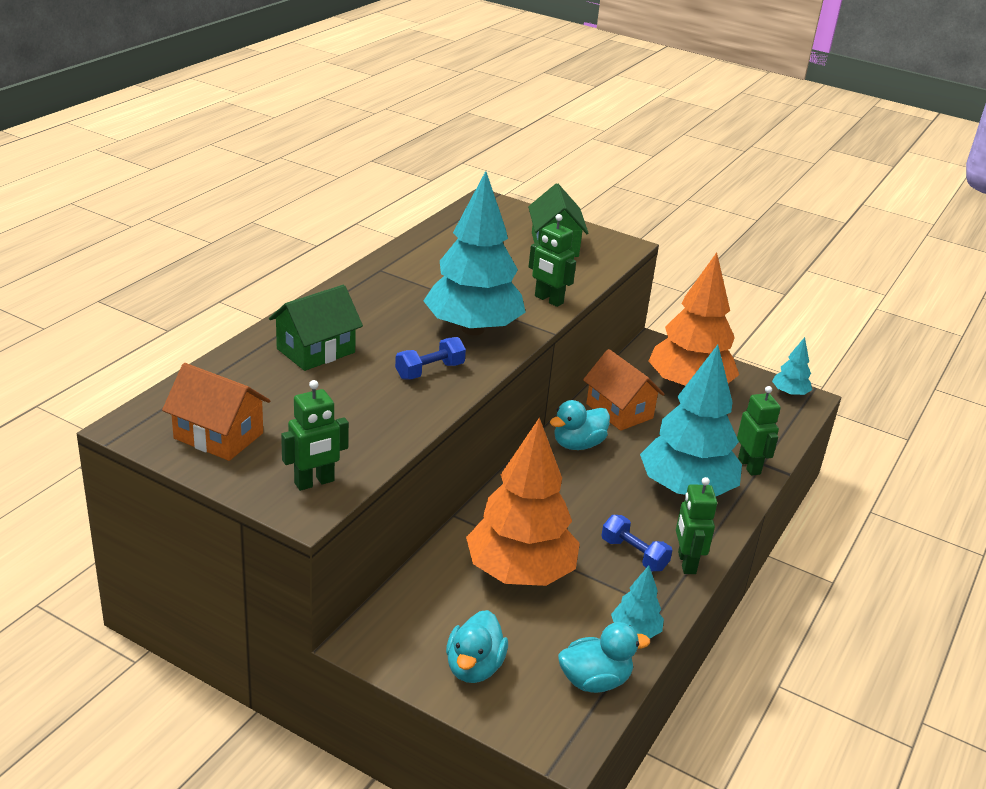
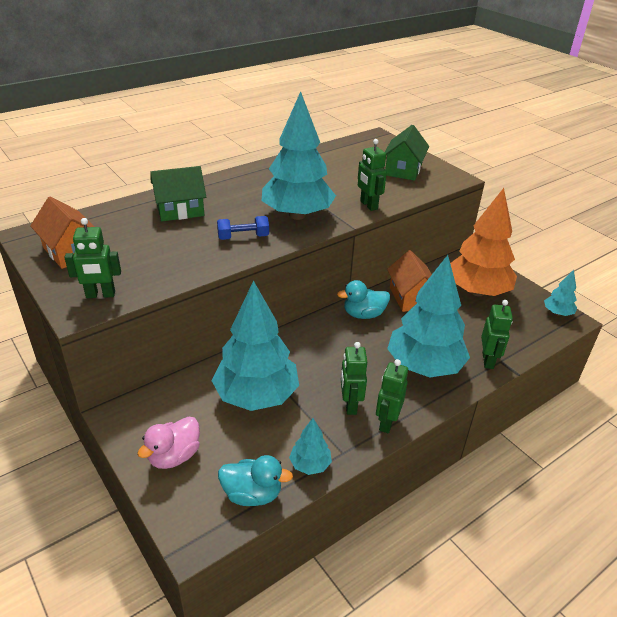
camera: 25 degrees right, 5 degrees up
(474, 667) = (174, 456): turquoise duck -> pink duck
(520, 573) = (256, 396): orange tree -> turquoise tree
(634, 554) = (350, 405): blue dumbbell -> green robot

